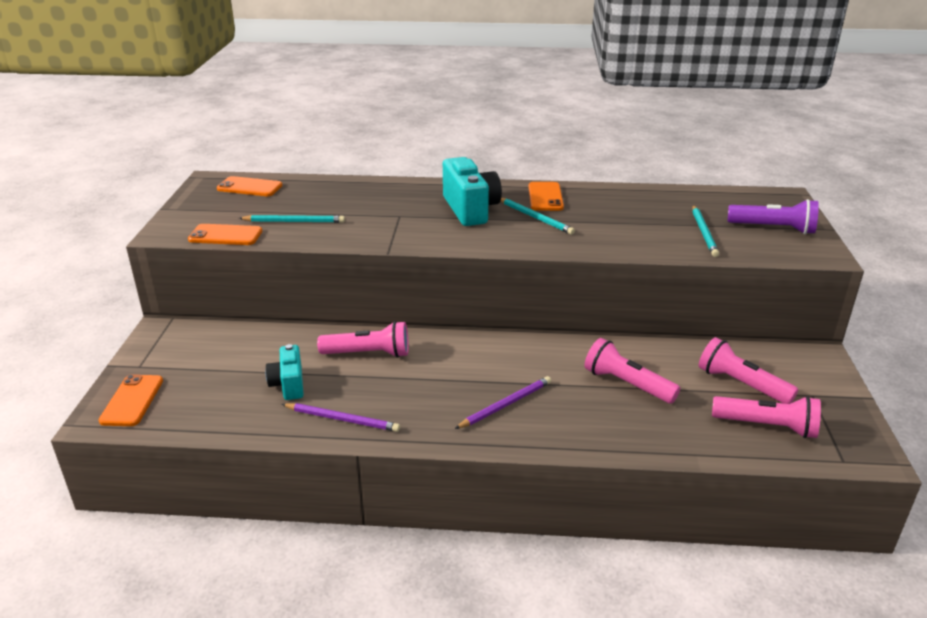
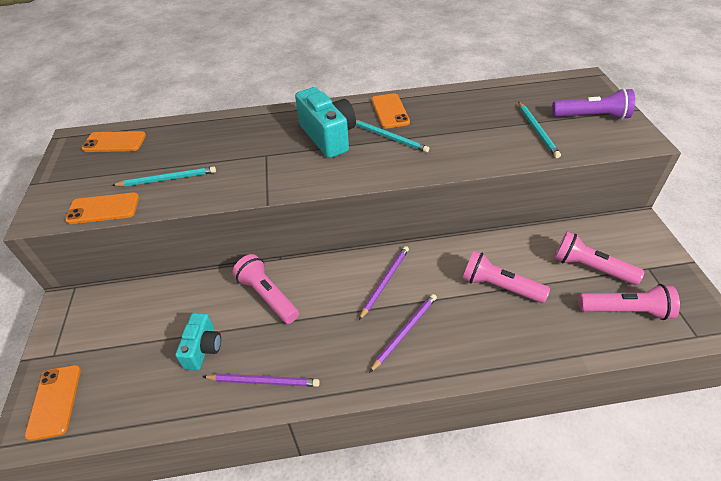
camera: 10 degrees left, 15 degrees up
(288, 384) = (203, 348): turquoise camera -> turquoise camera turned 150 degrees counterclockwise
(368, 354) = (268, 296): pink flashlight -> pink flashlight turned 120 degrees counterclockwise
(499, 361) = (385, 282): none -> purple pencil

